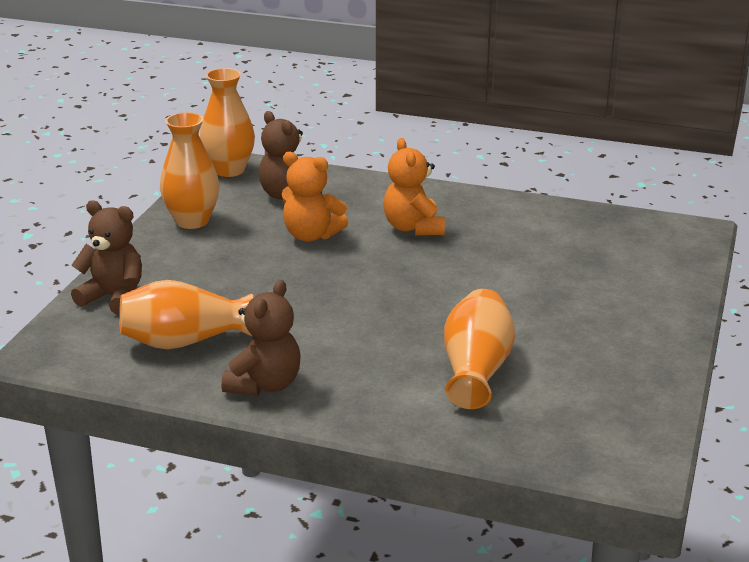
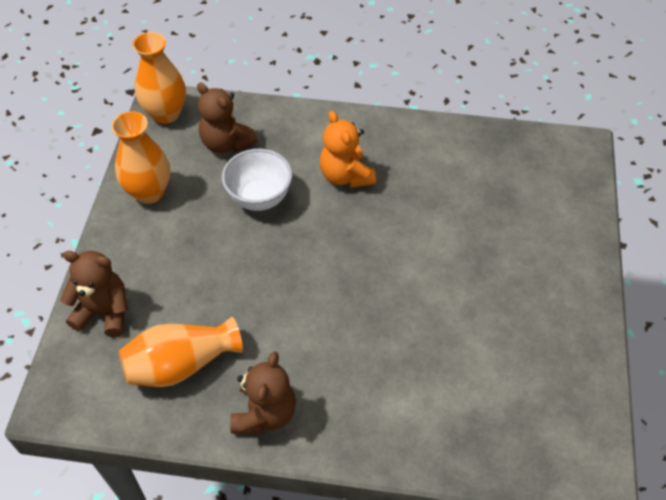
camera: 10 degrees left, 25 degrees up
(311, 235) = (259, 198): orange teddy bear -> white bowl
(476, 370) = (438, 365): orange vase -> none

